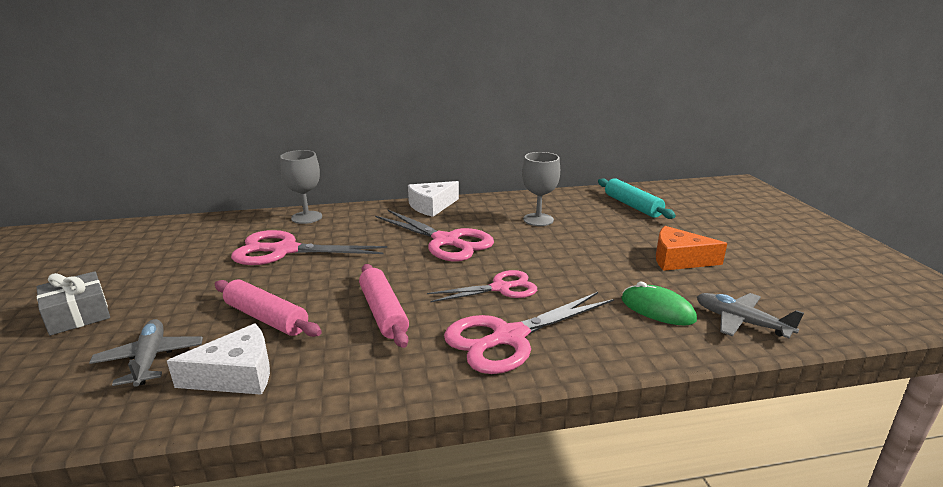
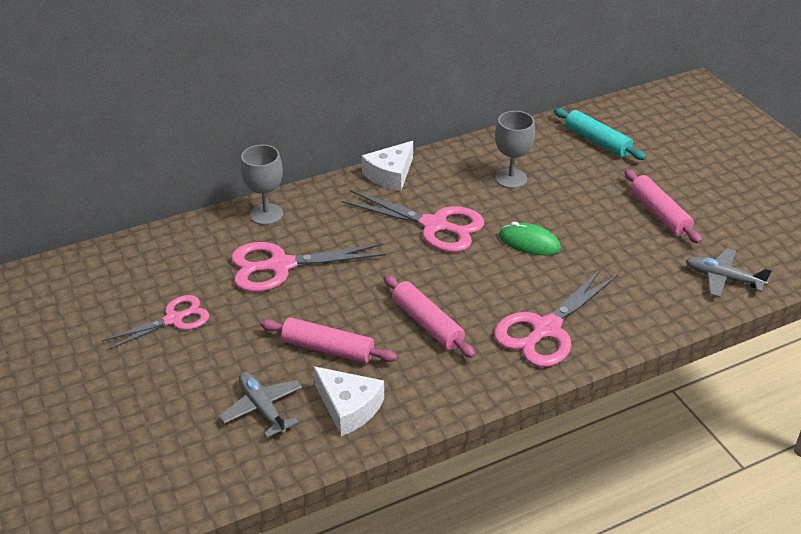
camera: 15 degrees left, 15 degrees up
(78, 314) = (148, 378): grey gift -> none
(236, 375) = (348, 407): white cheese -> white cheese turned 75 degrees clockwise
(500, 288) = (515, 277): pink scissors -> pink scissors (174, 319)
(657, 309) = (655, 277): green mouse -> green mouse (529, 242)
(679, 259) = (659, 213): orange cheese -> pink rolling pin

